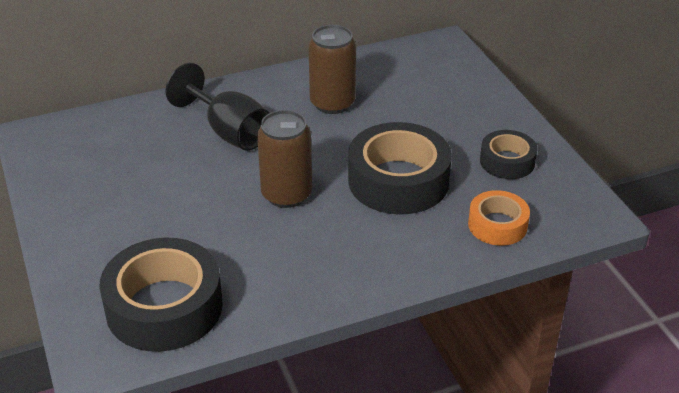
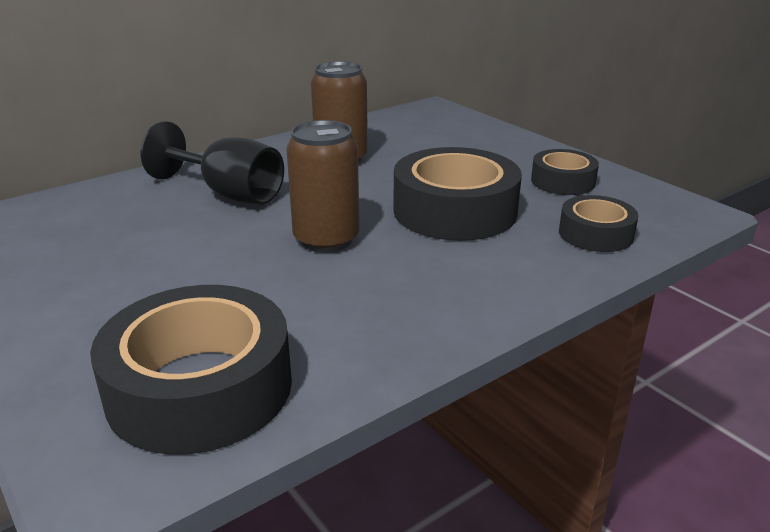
camera: 15 degrees left, 10 degrees down
(497, 225) = (595, 234): orange tape -> black tape

